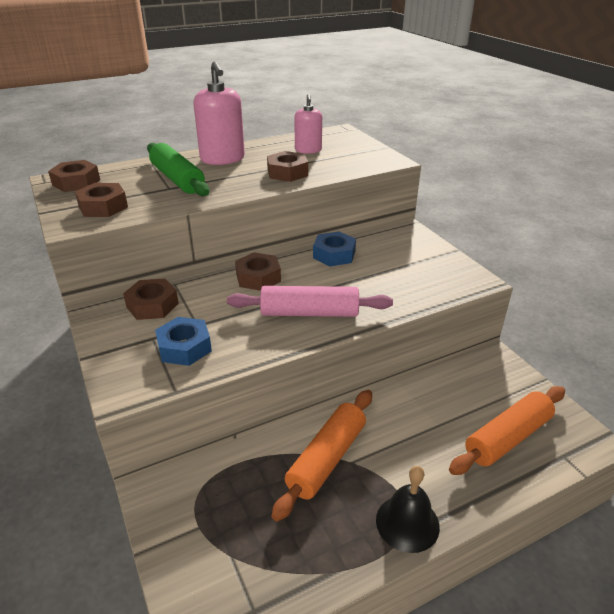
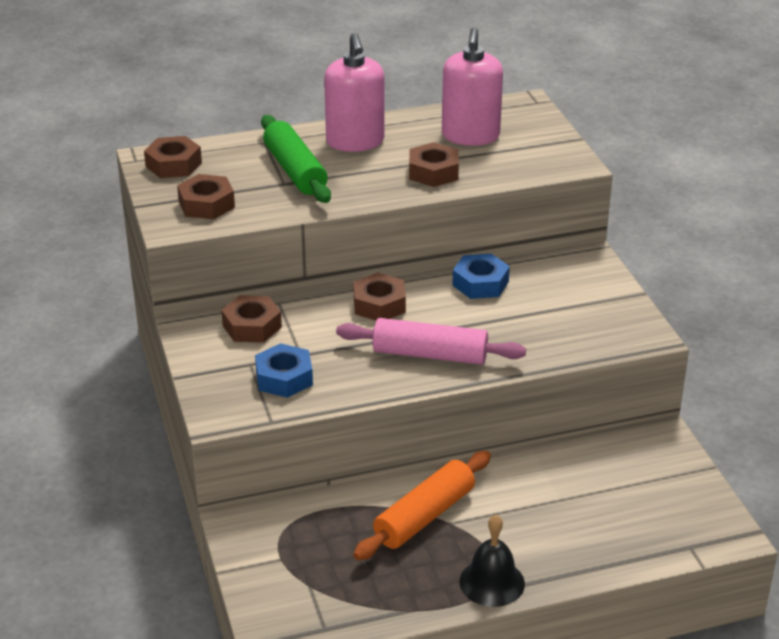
camera: 10 degrees right, 0 degrees up
(308, 150) = (470, 136): pink soap dispenser -> pink soap dispenser, size x1.61
(508, 438) = (635, 521): orange rolling pin -> none

